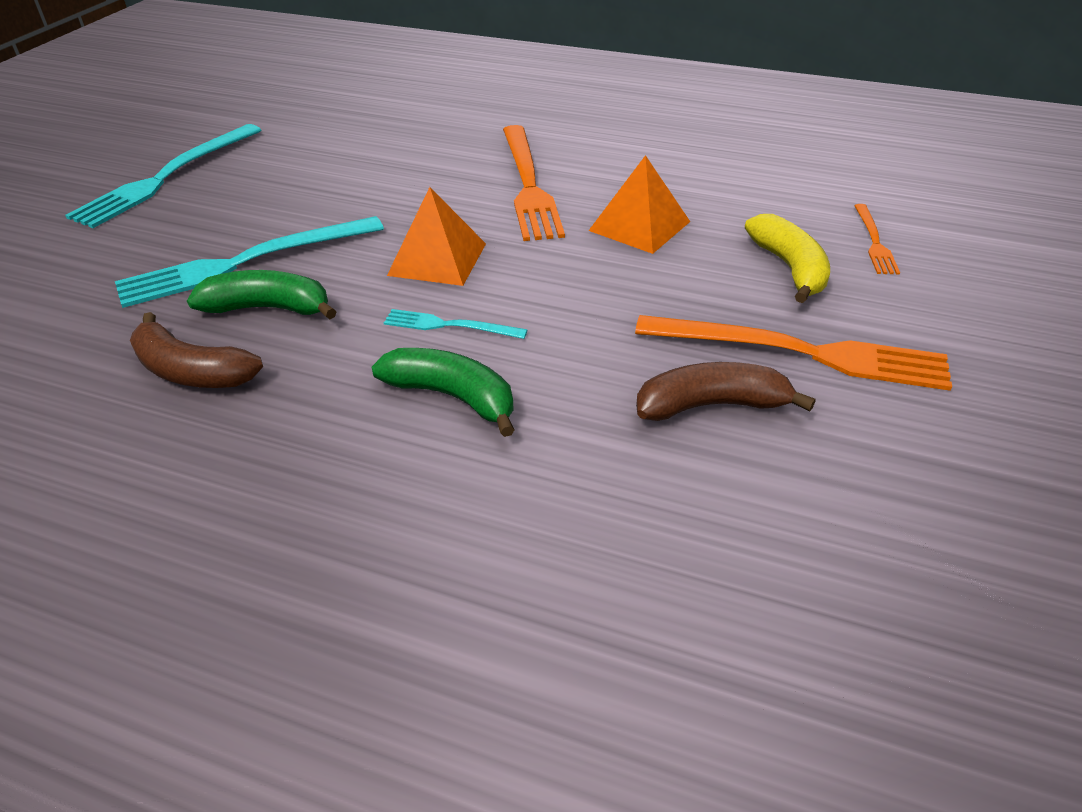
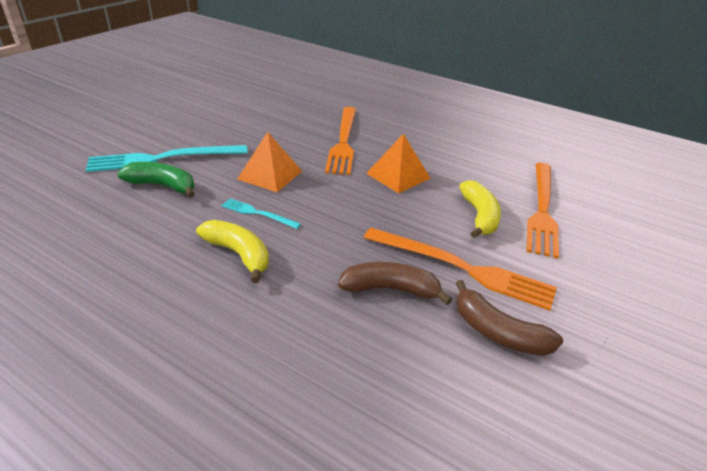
camera: 10 degrees right, 5 degrees down
(167, 177) = (146, 106): turquoise fork -> none
(192, 371) = (104, 213): brown banana -> brown banana (498, 332)
(452, 397) = (239, 254): green banana -> yellow banana
(874, 241) = (542, 209): orange fork -> orange fork, size x2.01

